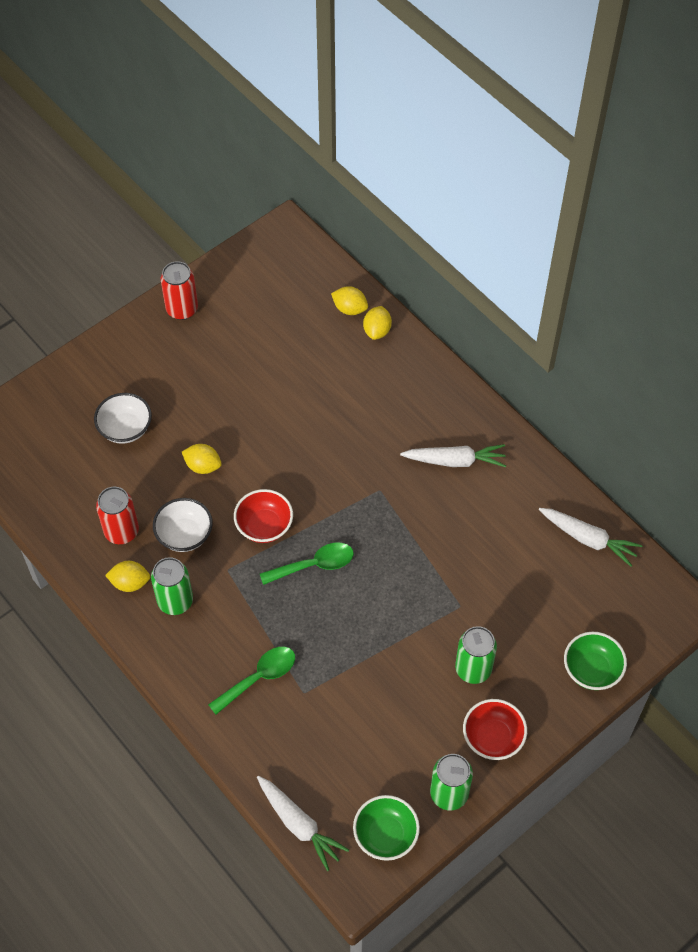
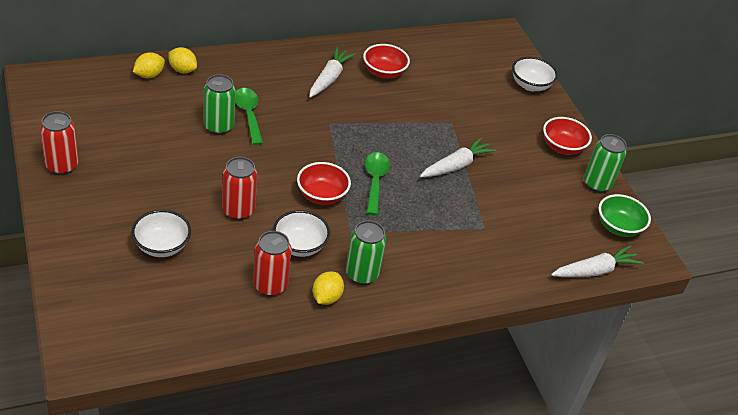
camera: 75 degrees left, 15 degrees down
(203, 466) = (238, 210): yellow lemon -> red can
(259, 678) = (460, 248): green spoon -> green spoon (248, 115)
(473, 669) = (505, 136): green can -> green can (218, 127)
(503, 508) = (384, 73): none -> red bowl
(588, 539) = (431, 47): white carrot -> white carrot (456, 165)
(592, 670) = (530, 85): green bowl -> white bowl

